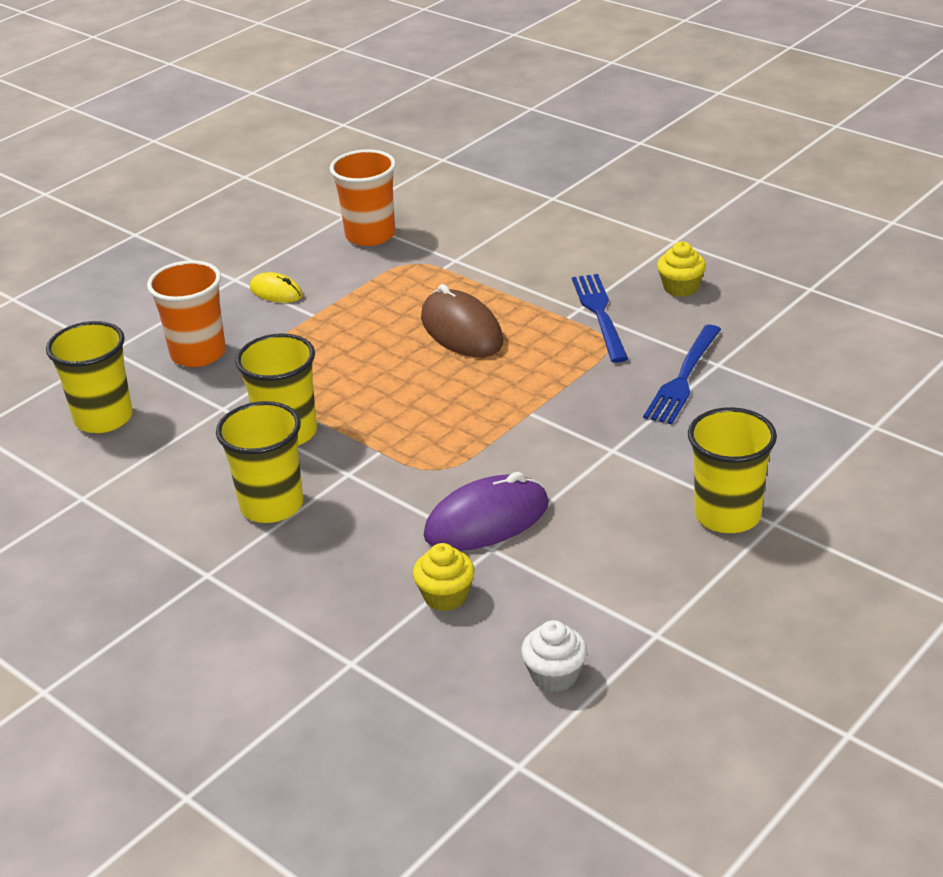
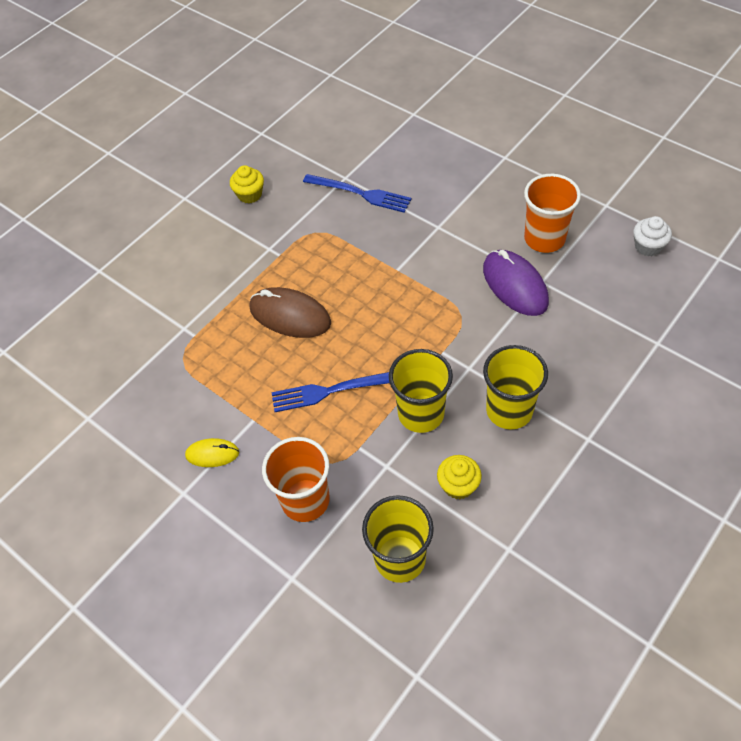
camera: 90 degrees left, 20 degrees up
(276, 292) = (212, 454): yellow mouse -> yellow mouse turned 60 degrees clockwise
(370, 235) = (129, 393): orange cup -> orange cup (544, 239)
(445, 596) = (590, 301): yellow cupcake -> yellow cupcake (458, 485)
(461, 330) = (290, 315): brown mouse -> brown mouse turned 60 degrees clockwise
(600, 314) = (278, 237): blue fork -> blue fork (331, 391)
(727, 515) = (500, 175): yellow cup -> none

